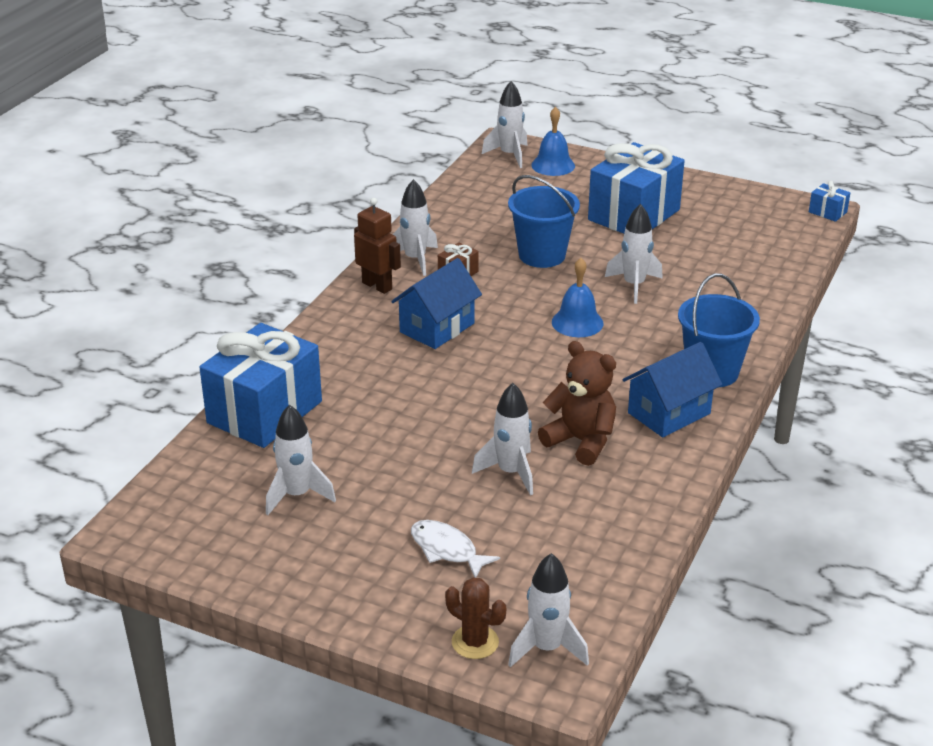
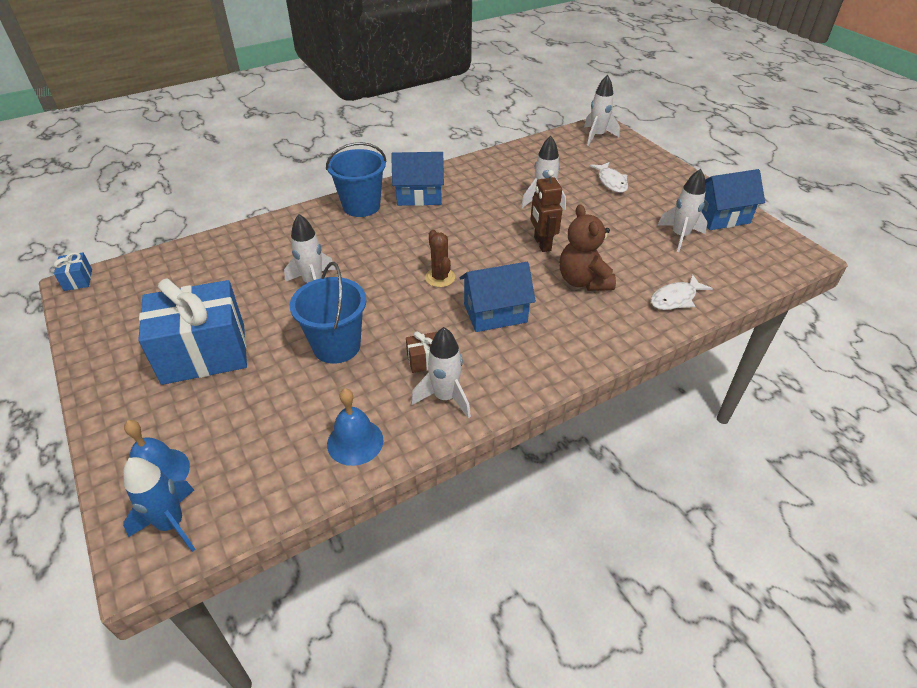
camera: 145 degrees left, 10 degrees up
(255, 553) = (720, 217): none -> blue house
(265, 412) = (675, 298): blue gift -> white fish
(377, 286) = (506, 381): brown robot -> brown robot (542, 244)
(475, 642) = (627, 148): brown cactus -> brown cactus (440, 278)
(509, 155) = (172, 524): white rocket -> blue rocket
(577, 322) = (392, 272): blue bell -> blue bell (355, 442)
(581, 441) = (486, 201): brown teddy bear -> brown teddy bear (583, 281)

